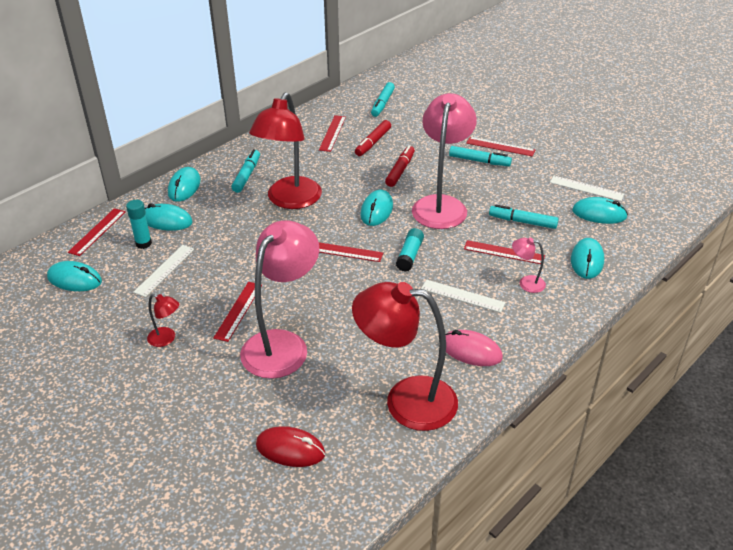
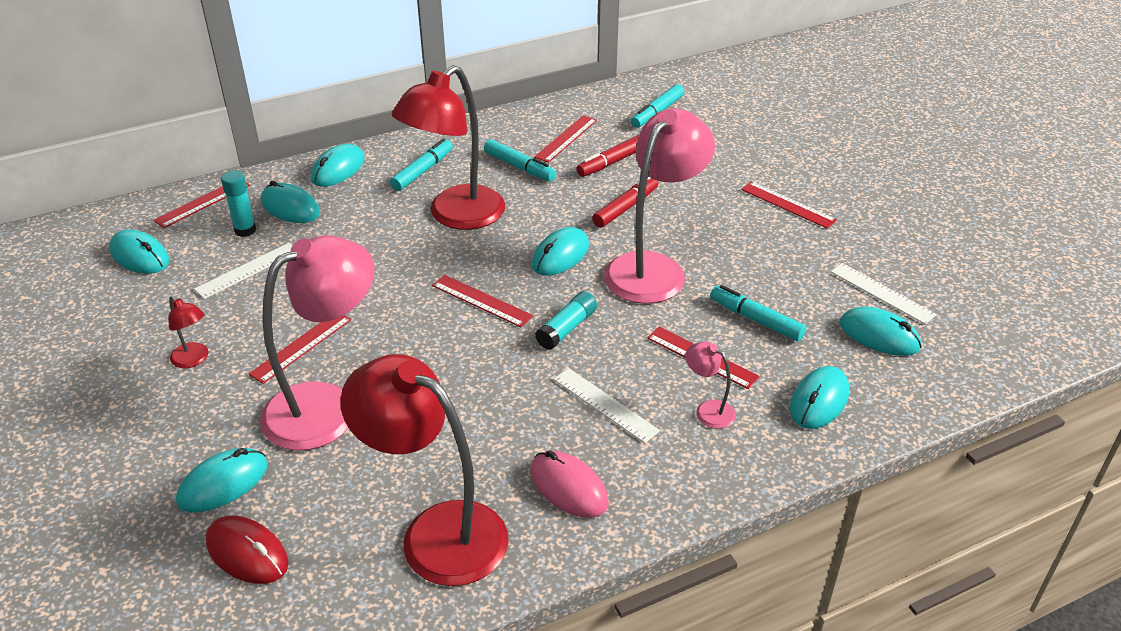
camera: 20 degrees right, 0 degrees up
(244, 412) = (223, 483): none -> turquoise mouse
(479, 161) = (744, 218): turquoise marker -> turquoise marker (519, 167)

